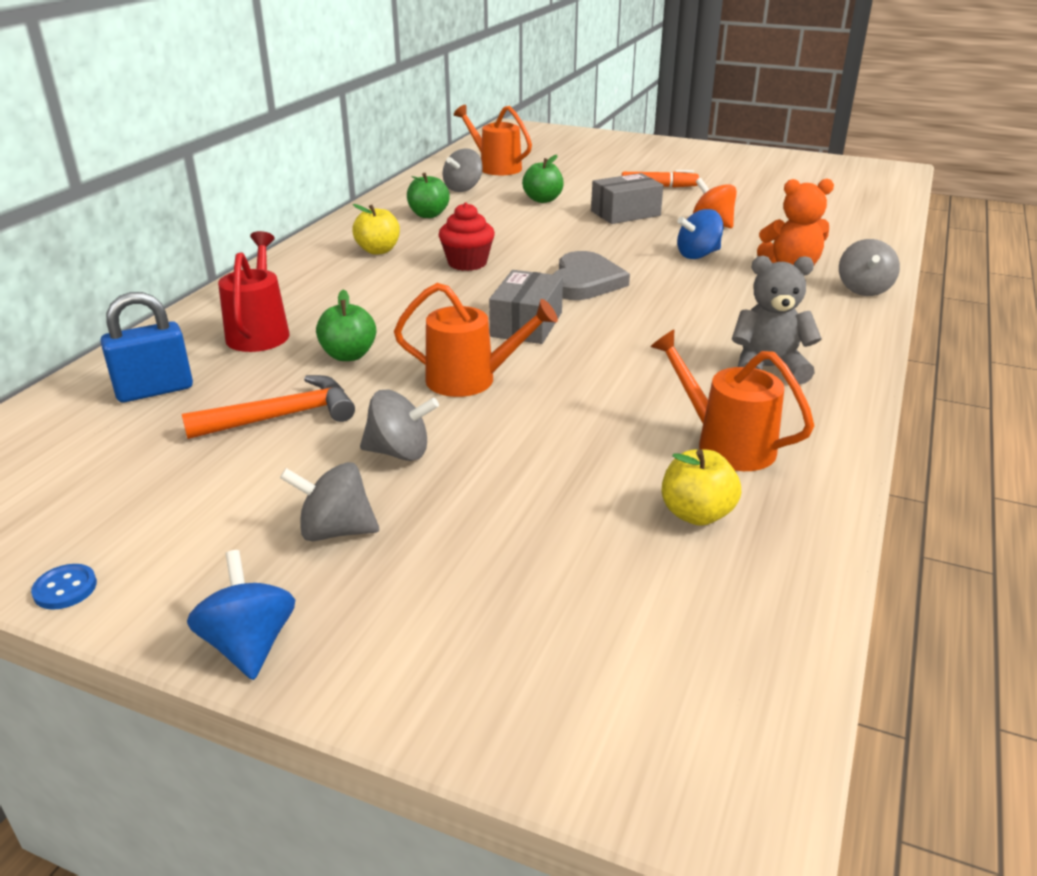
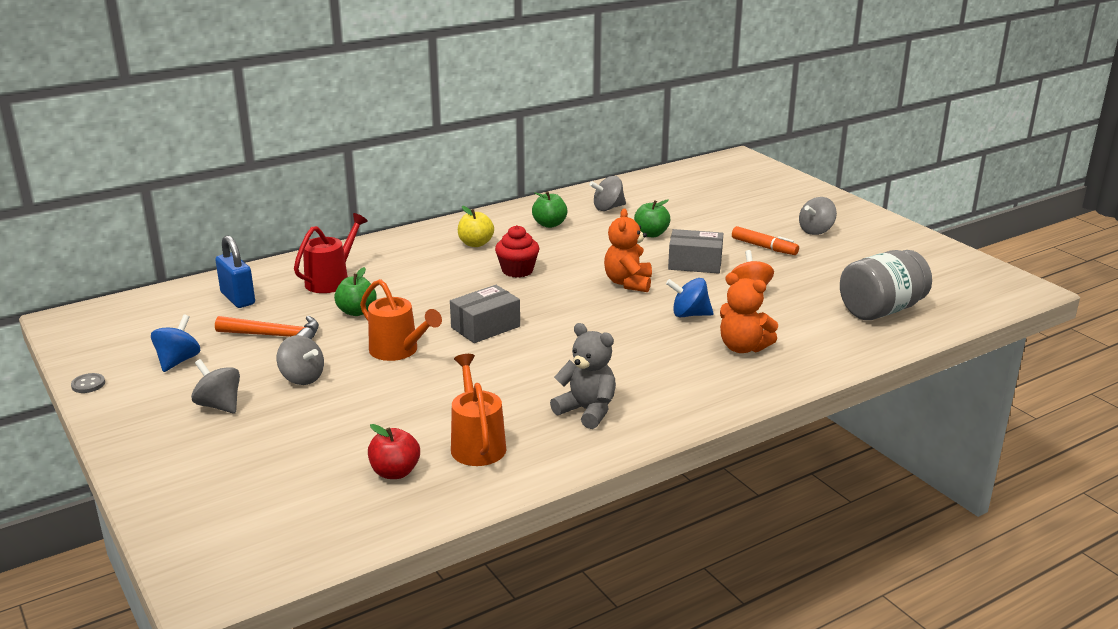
camera: 35 degrees right, 5 degrees down
(65, 588) = (88, 384): blue button -> grey button
(155, 390) = (238, 298): blue padlock -> blue padlock turned 45 degrees clockwise
(249, 645) = (122, 439): blue spinning top -> blue spinning top (178, 361)
(495, 167) = (662, 195): orange watering can -> none
(585, 281) = (572, 309): grey heart -> none
(596, 244) = (628, 283): none -> orange teddy bear
(696, 514) = (395, 472): yellow apple -> red apple
(834, 209) = (881, 310): none -> grey jar
(863, 289) = (767, 383): grey spinning top -> grey spinning top (816, 231)

